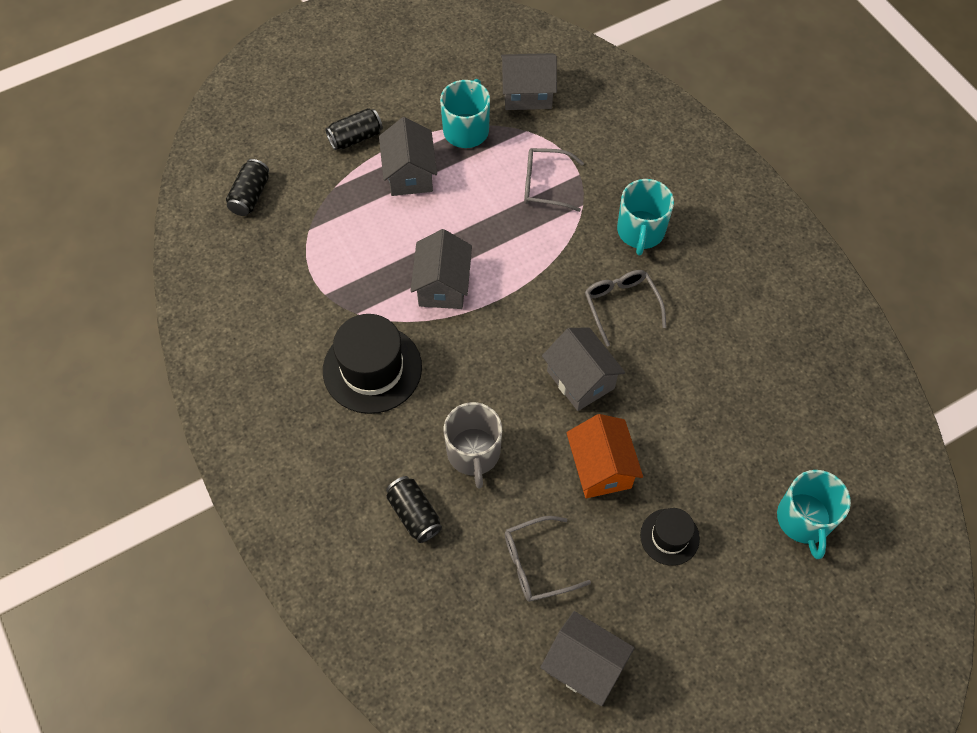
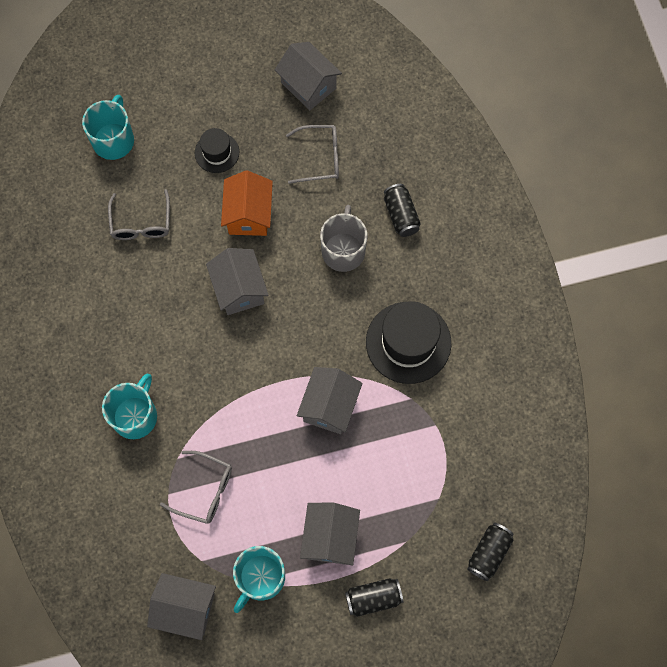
camera: 165 degrees left, 10 degrees up
(621, 305) = (181, 347): grey glasses -> grey glasses (141, 223)

